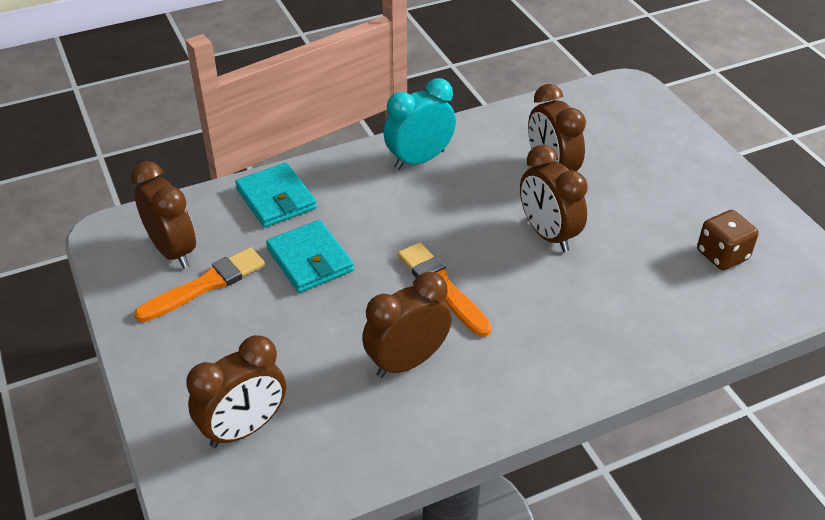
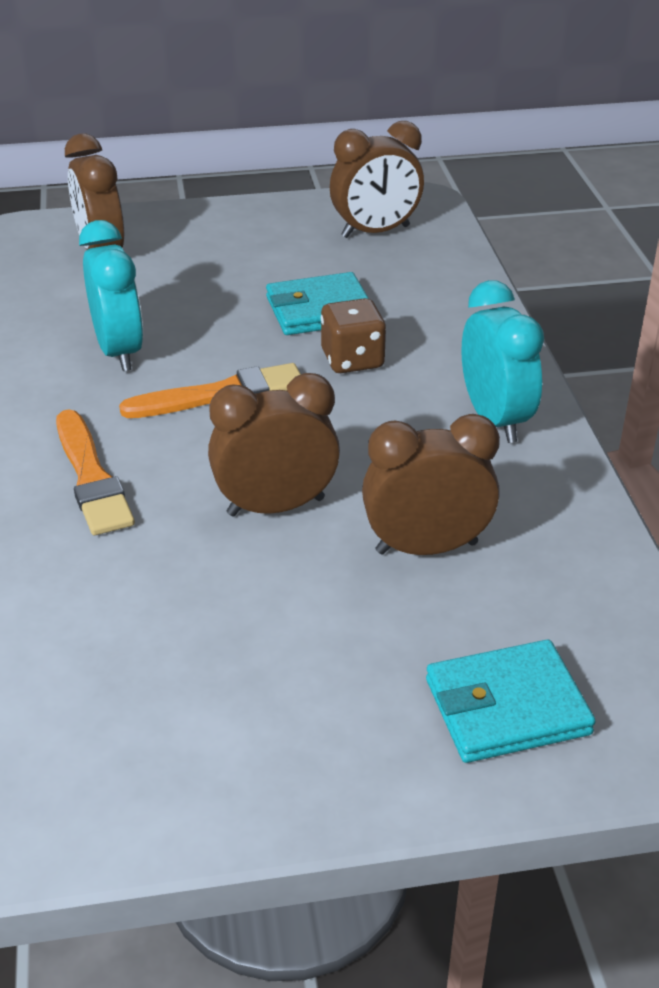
camera: 105 degrees right, 5 degrees down
(206, 285) = (311, 246): orange brush -> orange brush (91, 477)
(276, 199) = (444, 298): turquoise wallet -> turquoise wallet (507, 707)
(407, 362) = (119, 351): brown clock -> turquoise clock
(722, 255) = (132, 693): brown dice -> brown dice (352, 360)

